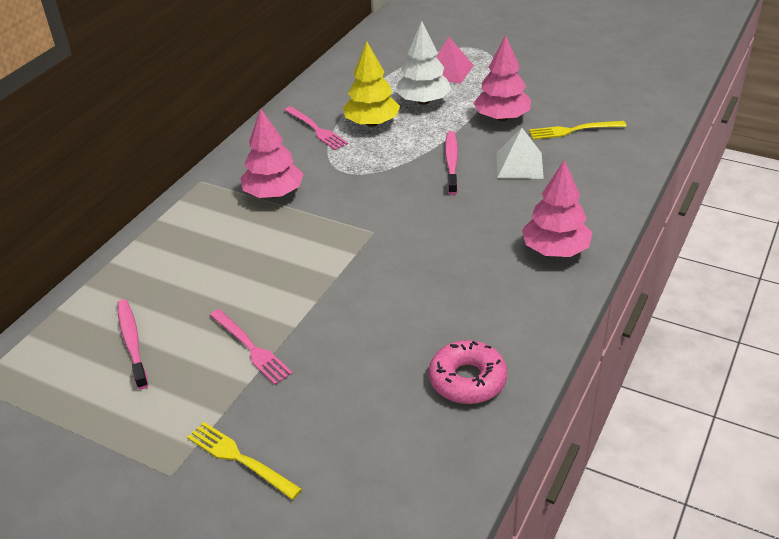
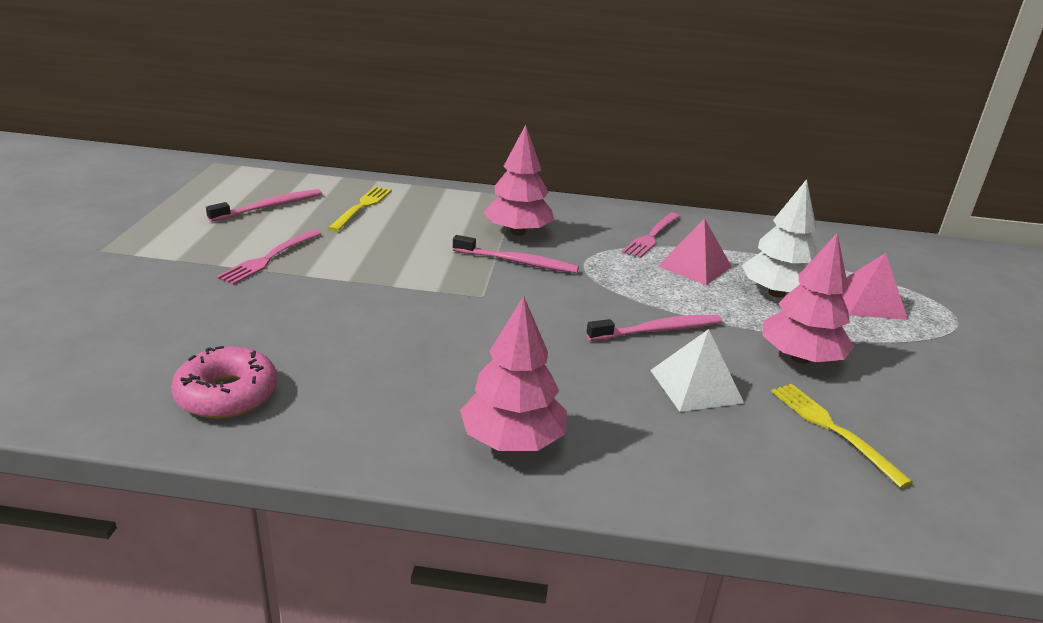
camera: 65 degrees right, 10 degrees down
(239, 458) = (115, 276): yellow fork -> yellow fork (362, 207)
(326, 204) = (517, 262): none -> pink toothbrush
(372, 123) = (694, 266): yellow tree -> pink pyramid

